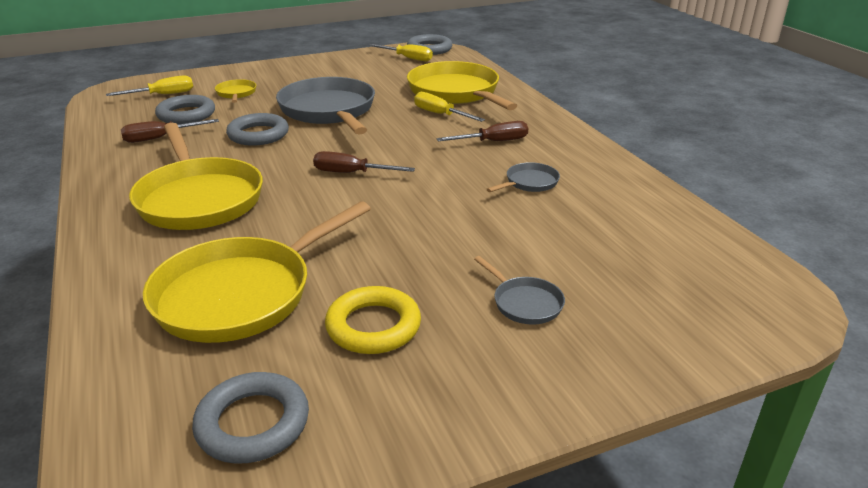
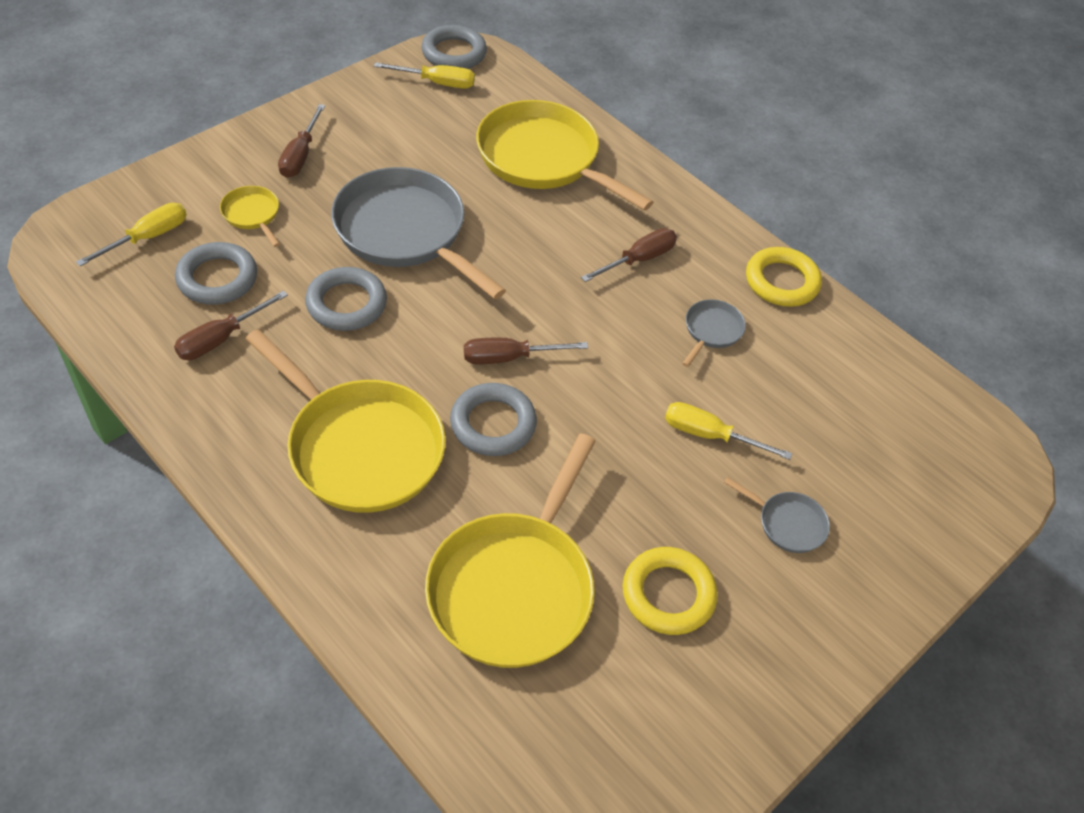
camera: 25 degrees left, 20 degrees up
(253, 423) = (632, 742): grey ring -> grey ring (493, 424)
(291, 75) = (300, 155): none -> brown screwdriver
(440, 114) = (549, 213): yellow screwdriver -> yellow screwdriver (709, 435)
(610, 166) = (781, 281): none -> yellow ring

